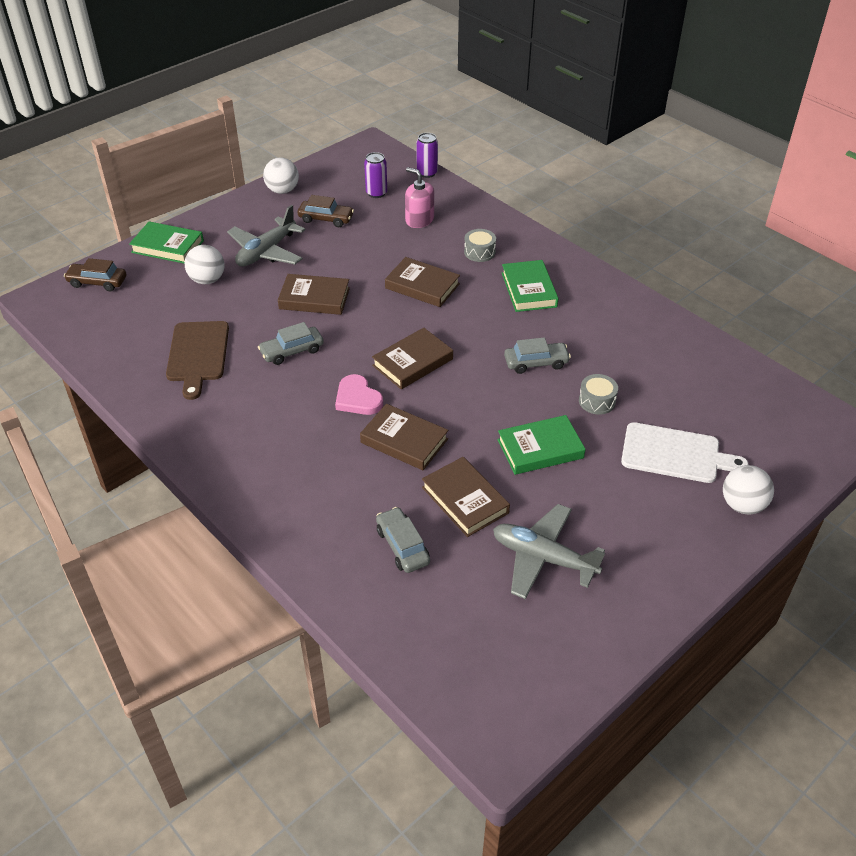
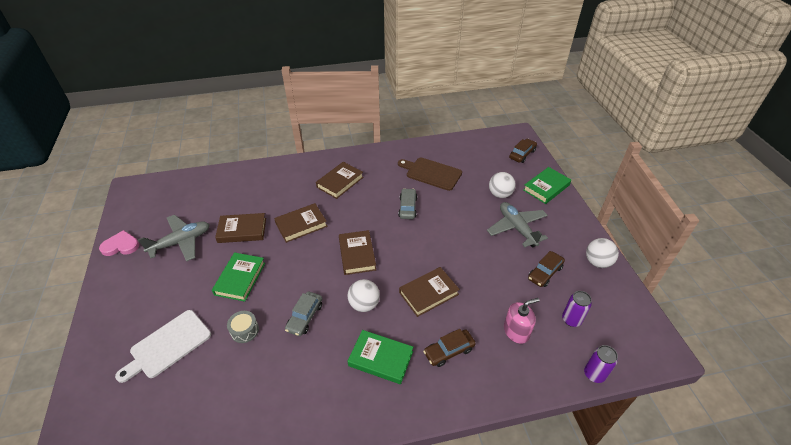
camera: 120 degrees right, 0 degrees up
(314, 298) = (451, 233): brown book -> brown book (340, 182)
(358, 398) = (348, 219): pink heart -> pink heart (121, 246)
(402, 546) = (241, 198): grey car -> none
(479, 252) = (449, 351): grey drum -> brown car
(742, 505) = (103, 354): white ball -> white ball (364, 304)

